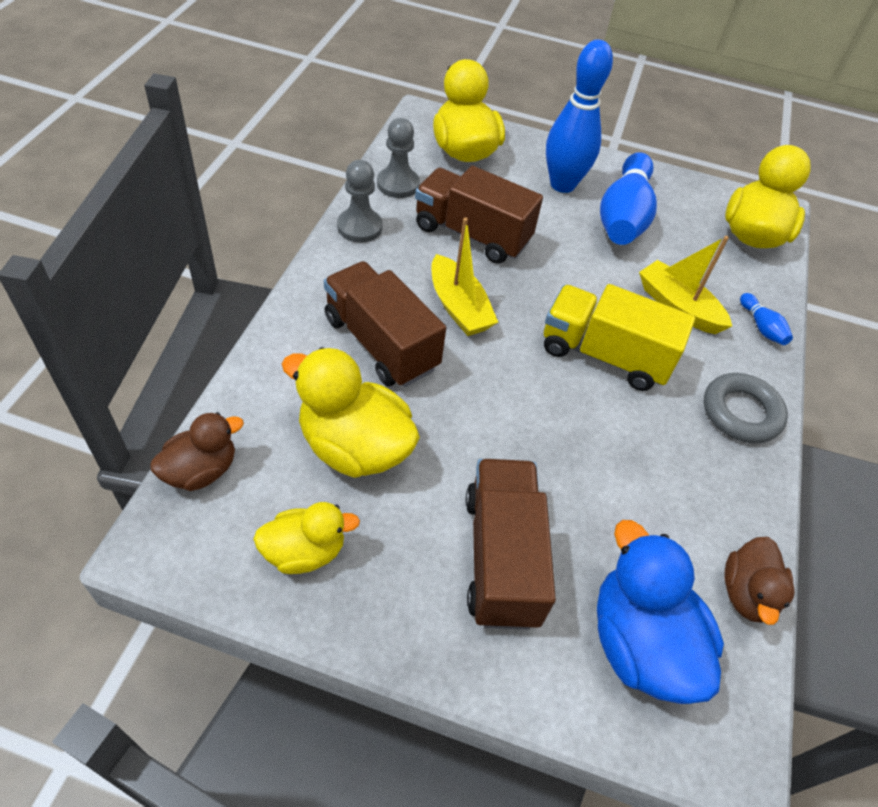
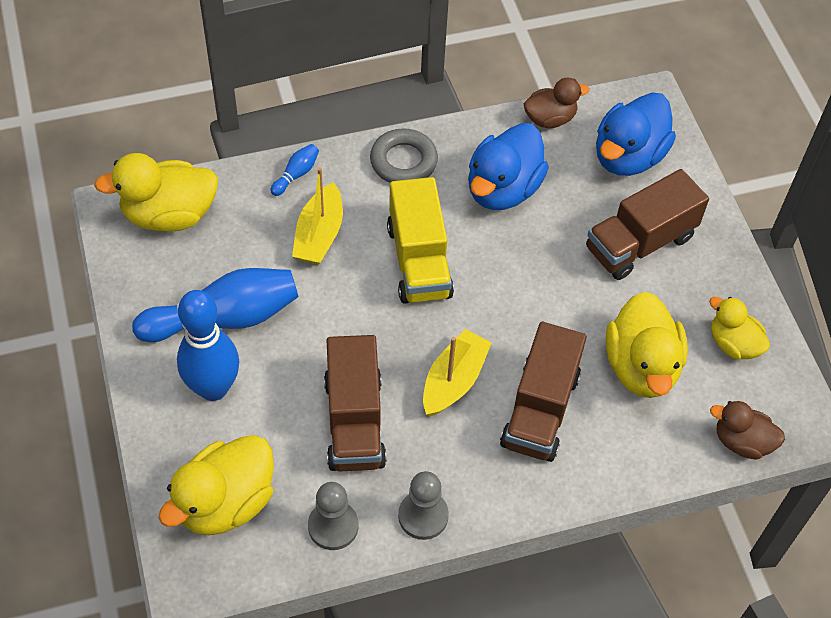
camera: 120 degrees left, 5 degrees up
(658, 474) = (503, 189): none -> blue duck

